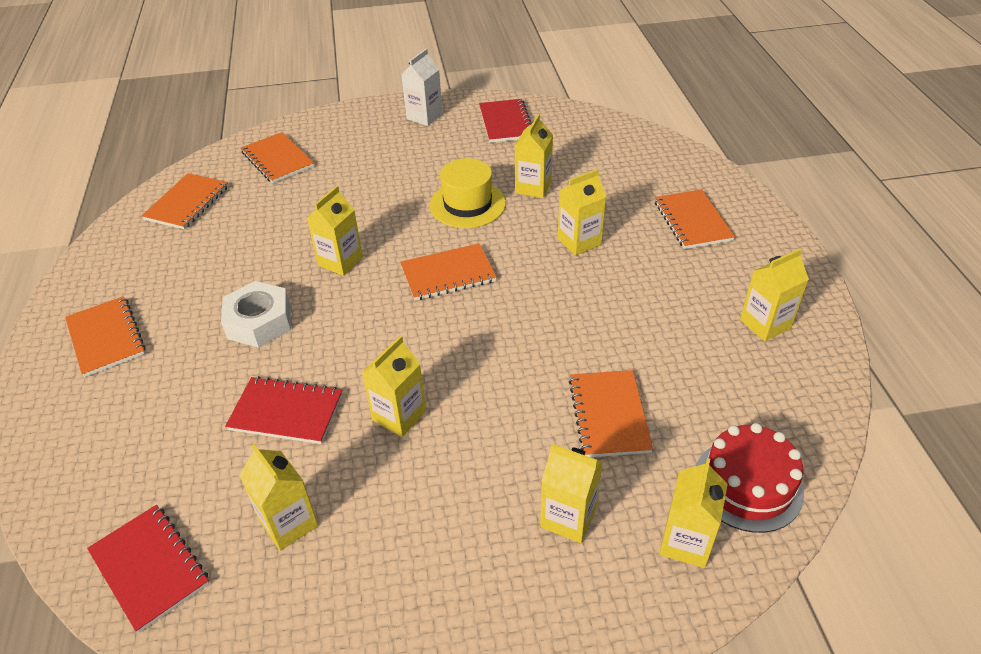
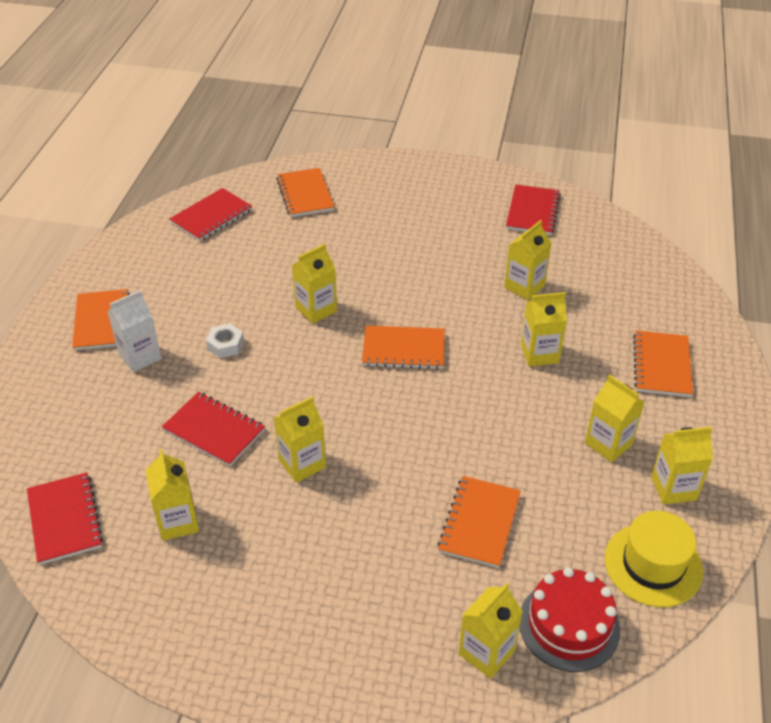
camera: 20 degrees right, 0 degrees up
(187, 203) = (211, 216): orange notebook -> red notebook
(259, 322) = (225, 345): white nut -> white nut, size x0.59
(424, 116) = (457, 185): white carton -> white carton (140, 356)
(467, 204) = (454, 286): yellow hat -> yellow hat (653, 564)
(568, 517) = (398, 596): yellow carton -> yellow carton (608, 444)

